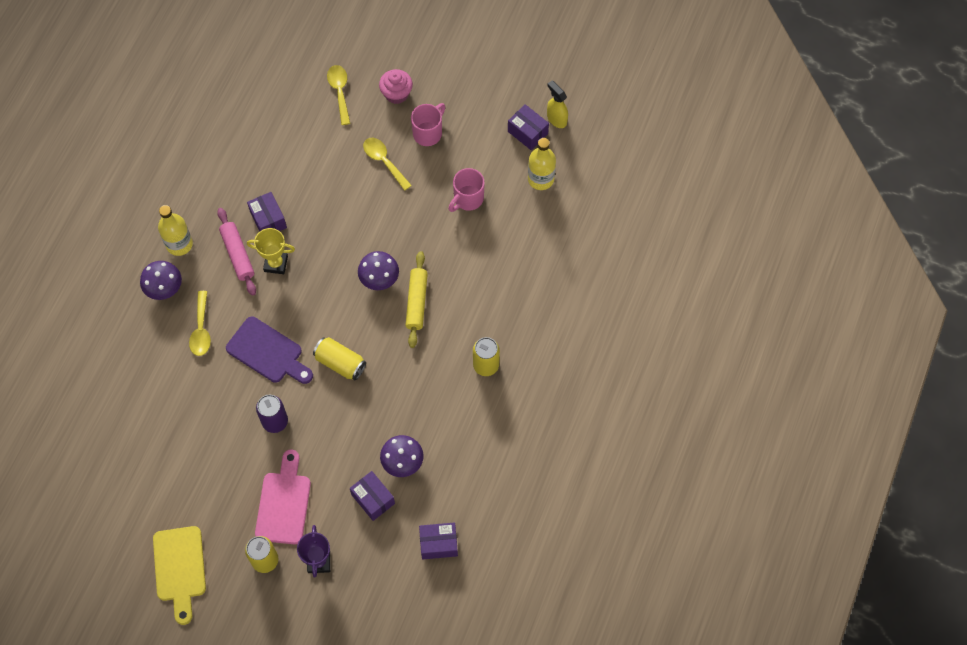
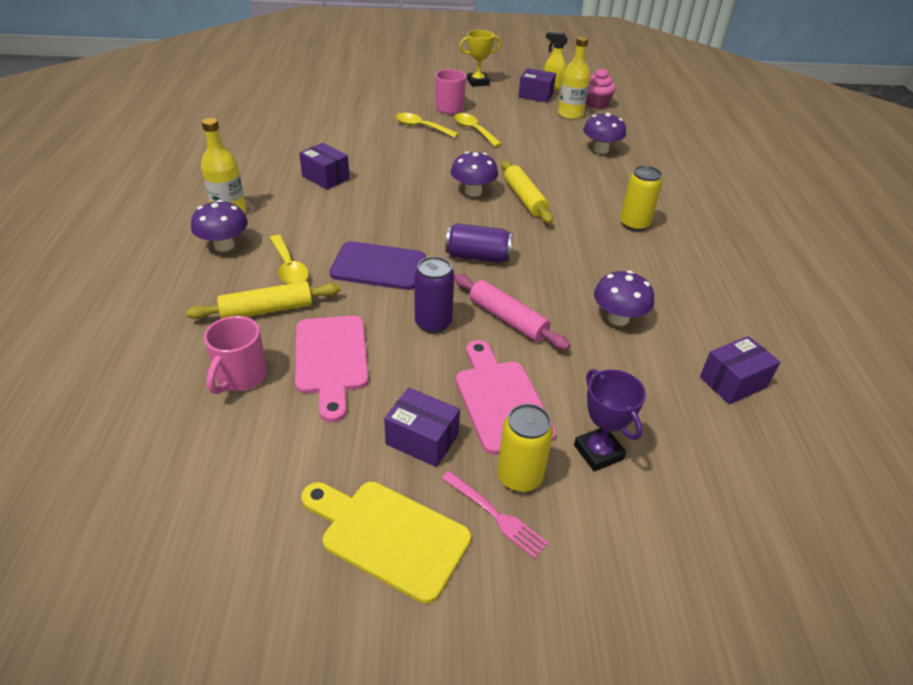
camera: 25 degrees left, 25 degrees down
(173, 370) = (267, 310): none -> yellow rolling pin
(180, 569) = (388, 536): yellow cutting board -> yellow cutting board turned 150 degrees clockwise
(197, 432) = (331, 360): none -> pink cutting board
(237, 254) = (304, 205): pink rolling pin -> pink rolling pin (507, 319)
(240, 579) = (496, 515): none -> pink fork
(276, 264) = (352, 203): yellow trophy -> yellow trophy (478, 82)
(339, 92) = (351, 100): yellow spoon -> yellow spoon (474, 130)
(340, 363) = (477, 256): yellow can -> purple can
(373, 499) = (613, 362): purple box -> purple box (422, 439)
(396, 94) = (405, 94): pink cupcake -> pink cupcake (596, 104)
(467, 199) = (517, 133): pink mug -> pink mug (241, 377)
(530, 250) = (601, 150): none -> purple mushroom

